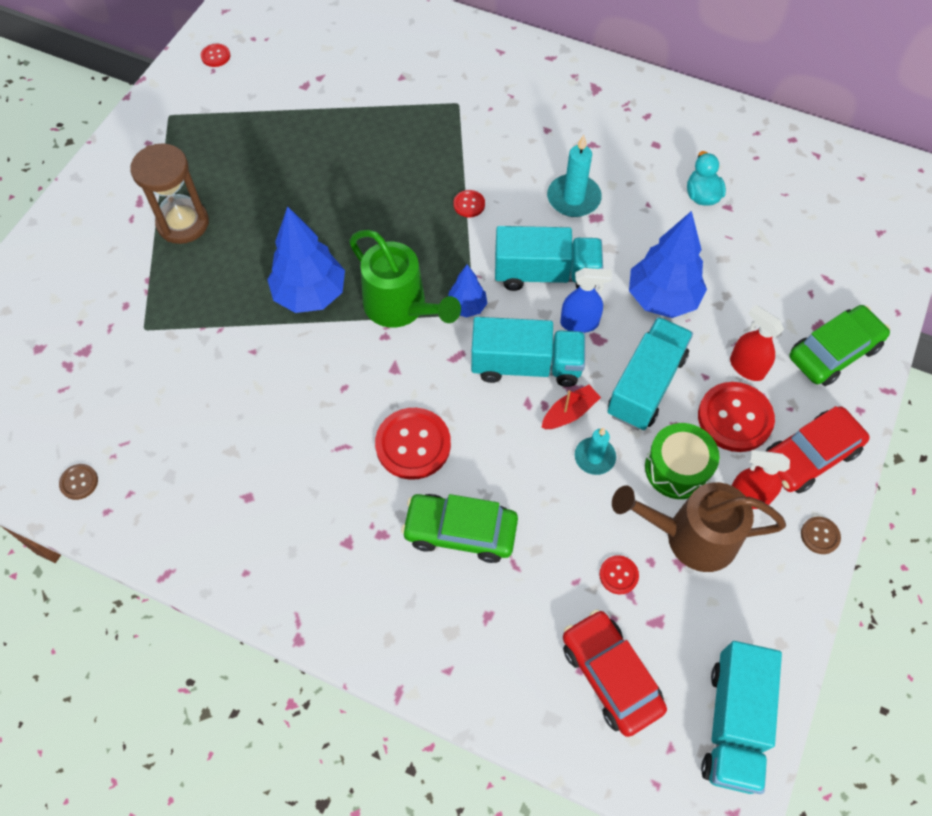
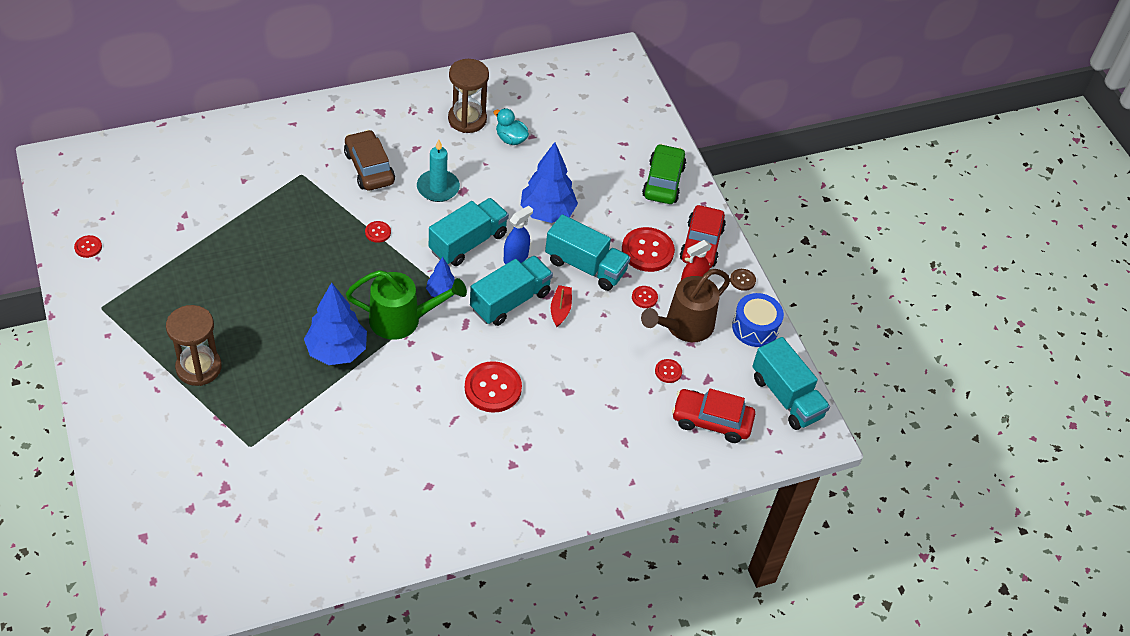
camera: 50 degrees left, 10 degrees down
(79, 482) = (315, 557): brown button -> none
(460, 532) = (567, 412): green car -> none
(527, 136) = (369, 168): none -> brown car
(594, 457) = (597, 323): turquoise candle -> none
(646, 385) = (585, 266): turquoise truck -> turquoise truck turned 135 degrees clockwise
(675, 148) = (467, 119): none -> brown hourglass
(677, 468) = (644, 297): green drum -> red button
(746, 367) = (627, 220): red spray bottle -> none
(778, 605) = (755, 328): none -> blue drum

